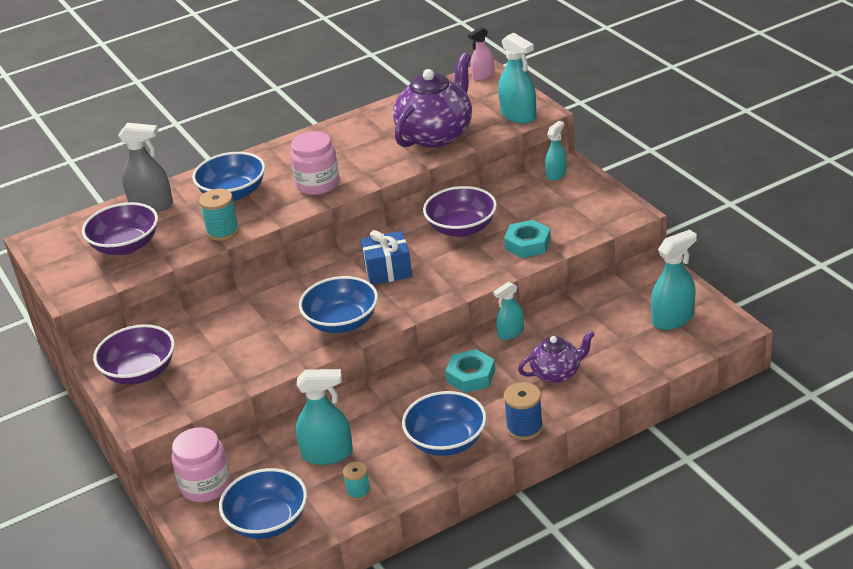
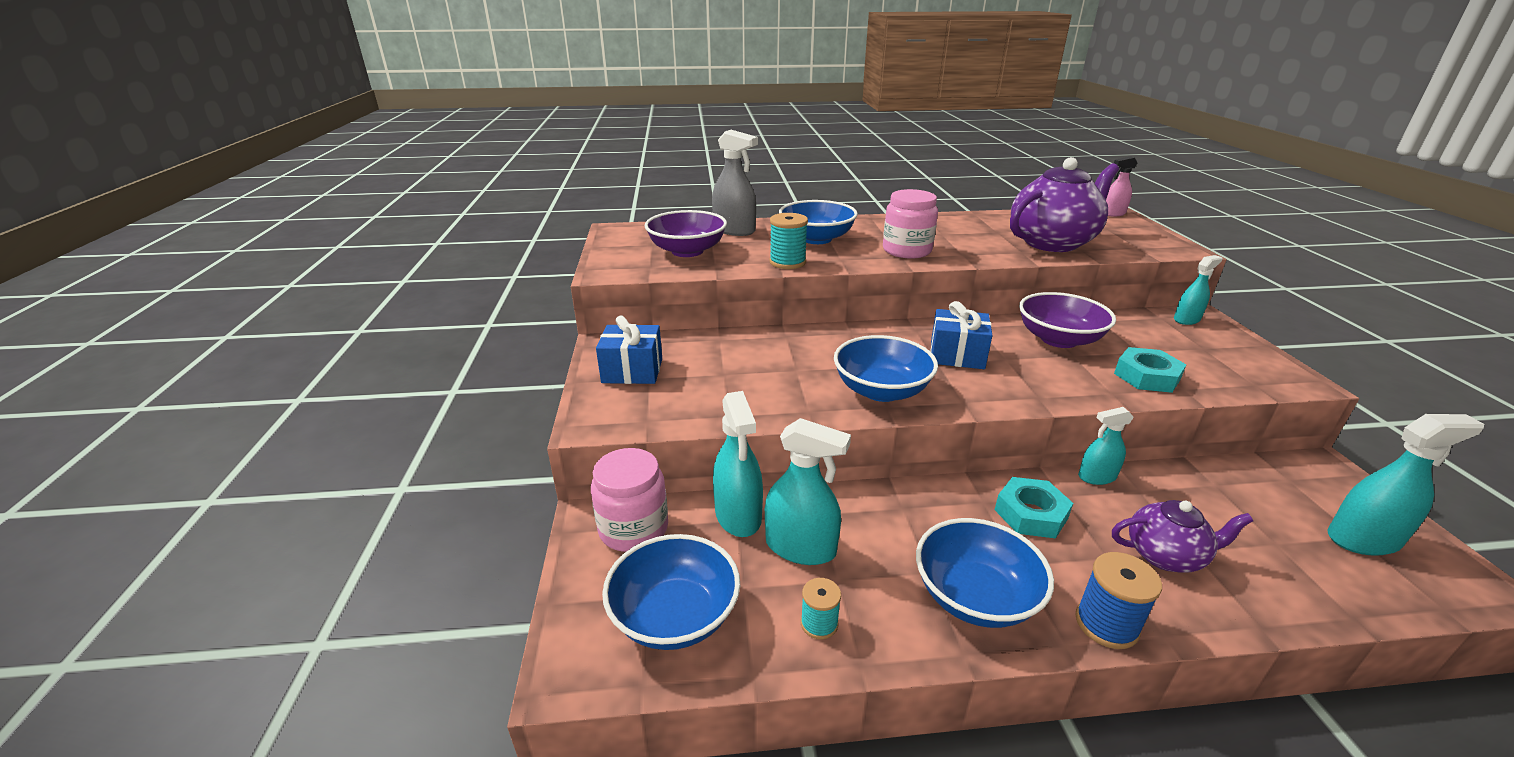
camera: 20 degrees right, 5 degrees down
(140, 372) = (632, 371): purple bowl -> blue gift
(518, 115) = (1155, 247): turquoise spray bottle -> turquoise spray bottle (738, 515)

